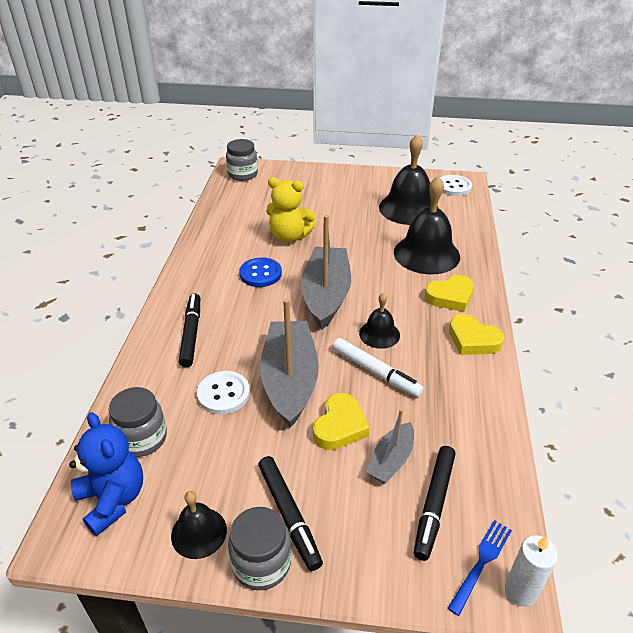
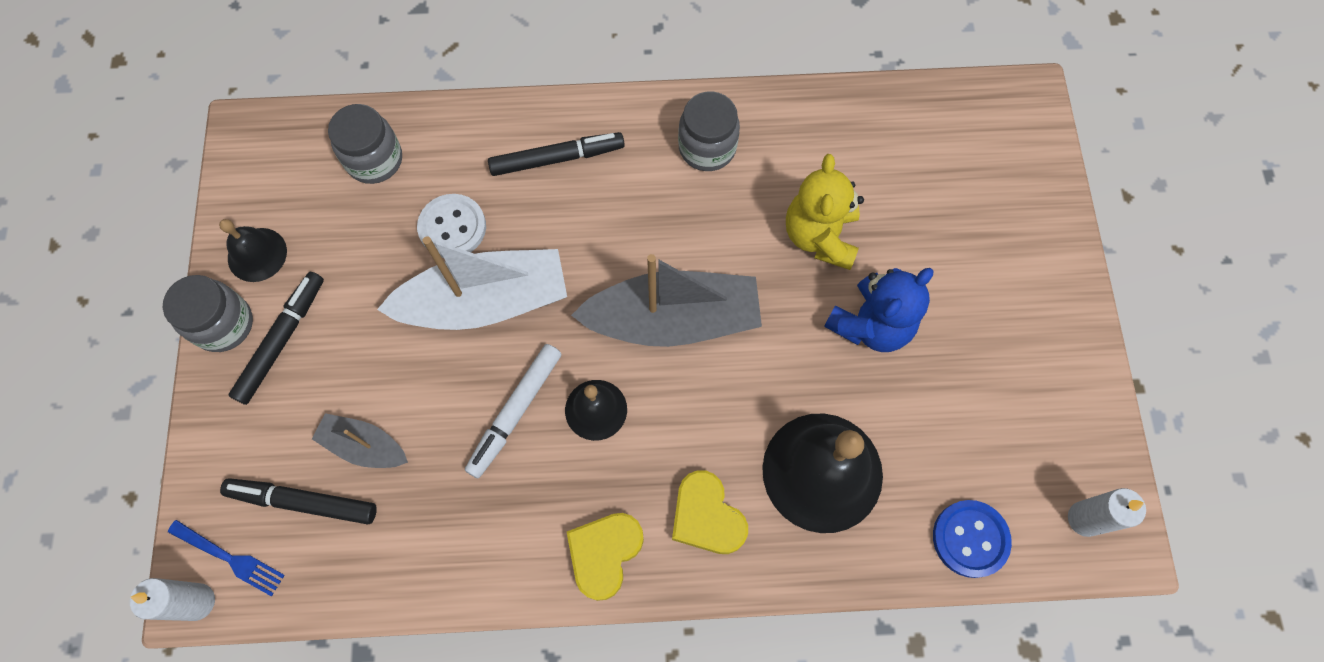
camera: 80 degrees right, 30 degrees up
(113, 499) = (292, 160): blue teddy bear -> blue teddy bear (870, 324)
(243, 174) = (1002, 117): grey jar -> grey jar (707, 148)
(260, 274) = (707, 214): blue button -> blue button (970, 539)
(289, 515) = (282, 340): black marker -> black marker turned 150 degrees clockwise
(290, 380) = (485, 302): grey boat -> white boat
(340, 426) = (413, 377): yellow heart -> none
(408, 208) = (970, 430): black bell -> none
(453, 187) = (1084, 519): white button -> white candle

